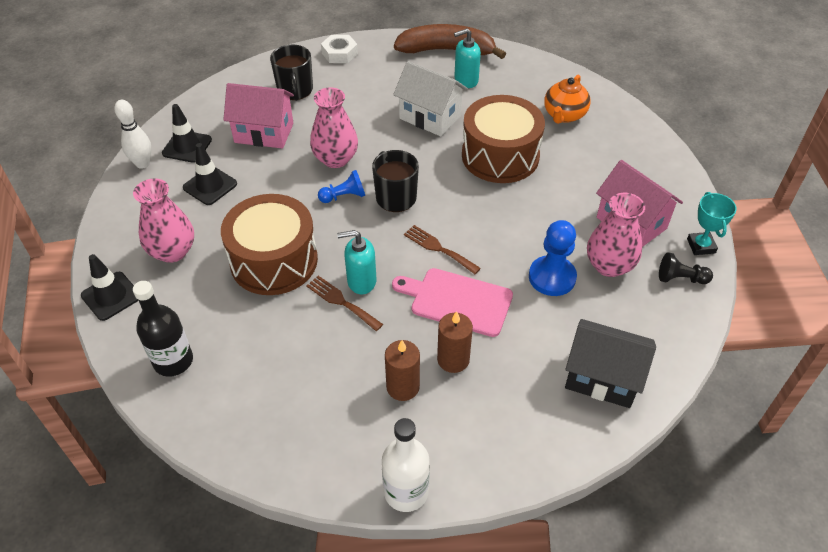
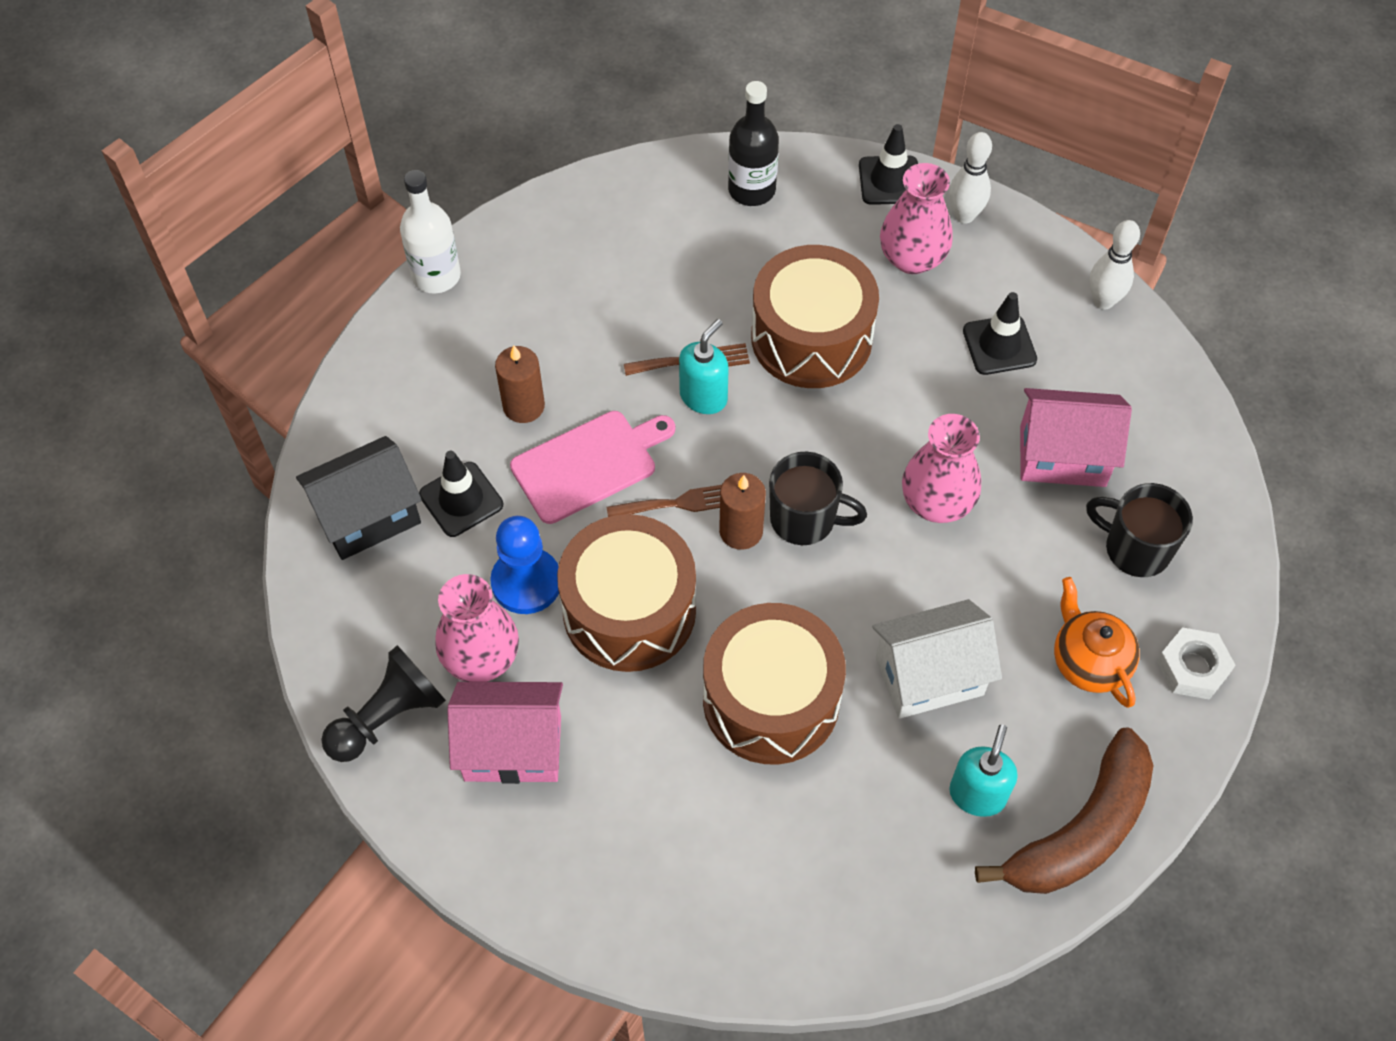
camera: 130 degrees right, 10 degrees up
(117, 247) = (964, 215): none -> white bowling pin
(187, 146) = (1102, 360): black traffic cone -> black traffic cone (461, 499)
(264, 133) = (1062, 456): pink house -> pink house turned 45 degrees clockwise
(344, 196) = (856, 467): blue pawn -> none
(403, 387) = (537, 343): brown candle -> brown candle (741, 531)
(517, 228) = (629, 610): none -> brown drum
(564, 115) = (778, 863): orange teapot -> orange teapot (1088, 662)
(680, 278) = (388, 717): black pawn -> black pawn, size x1.59
(701, 246) = (402, 792): turquoise trophy -> none

